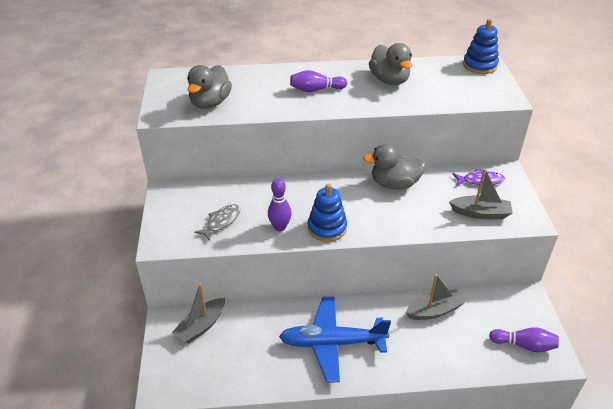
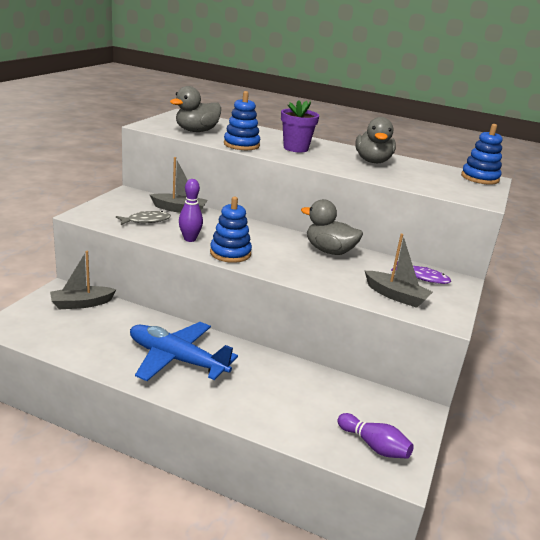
camera: 25 degrees right, 15 degrees down
(270, 107) = (241, 145): none -> blue stacking toy
(316, 90) = (295, 148): purple bowling pin -> purple flower pot
(434, 311) = (302, 380): grey boat -> grey boat (179, 209)

